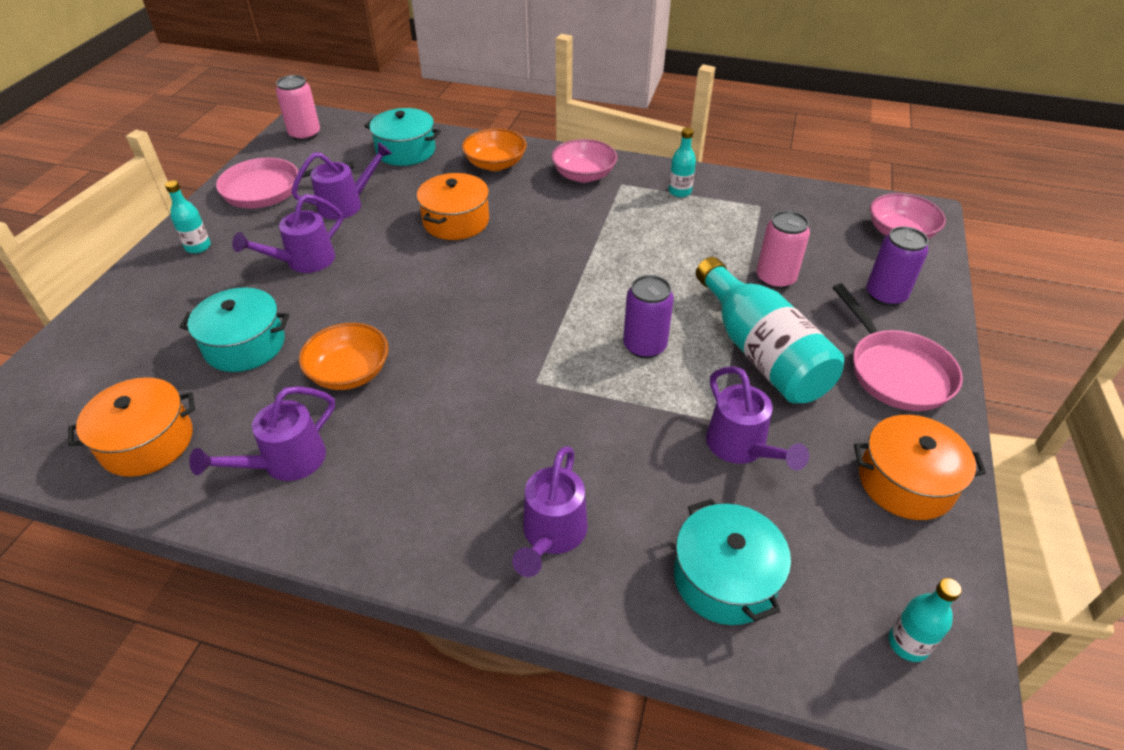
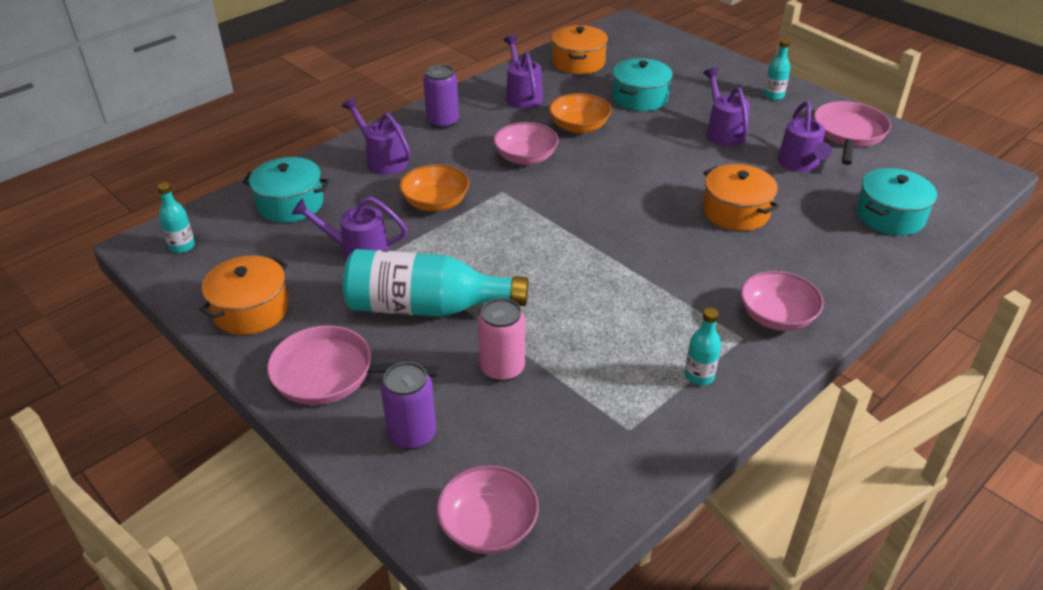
camera: 120 degrees right, 5 degrees down
(305, 134) = (953, 167): pink can -> none
(452, 391) = (525, 157): none -> pink bowl
(495, 164) = (833, 264): orange bowl -> orange bowl (435, 203)
(644, 346) = (490, 251): purple can -> purple can (443, 122)

